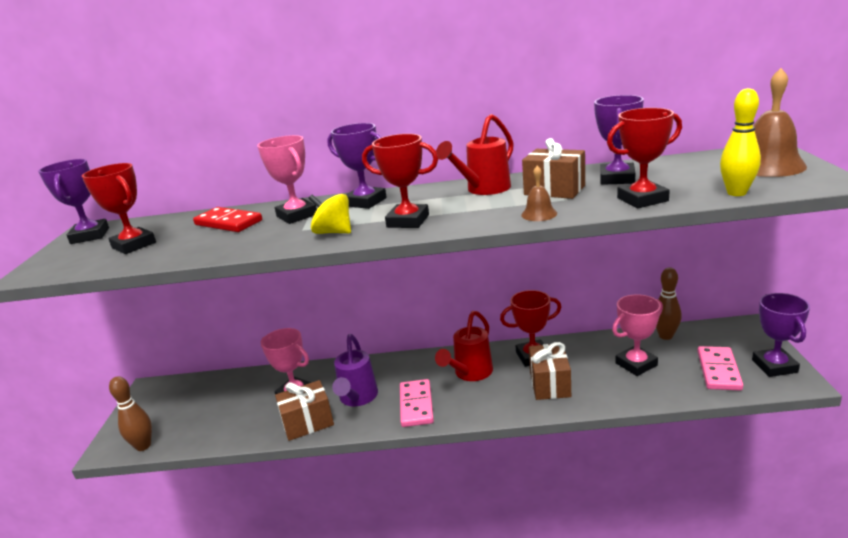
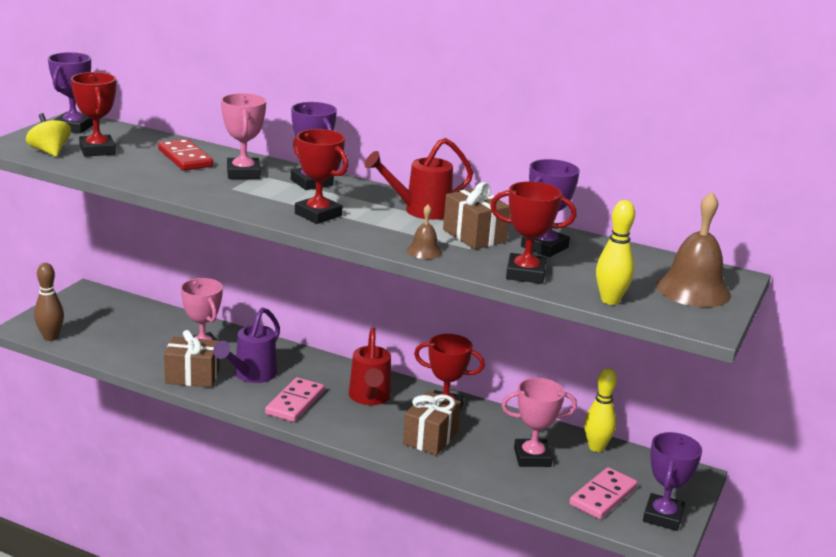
camera: 20 degrees right, 0 degrees up
(333, 232) = (251, 201): yellow spinning top -> yellow spinning top (50, 152)
(470, 374) = (369, 398): red watering can -> red watering can turned 60 degrees counterclockwise
(665, 336) = (596, 447): brown bowling pin -> yellow bowling pin

